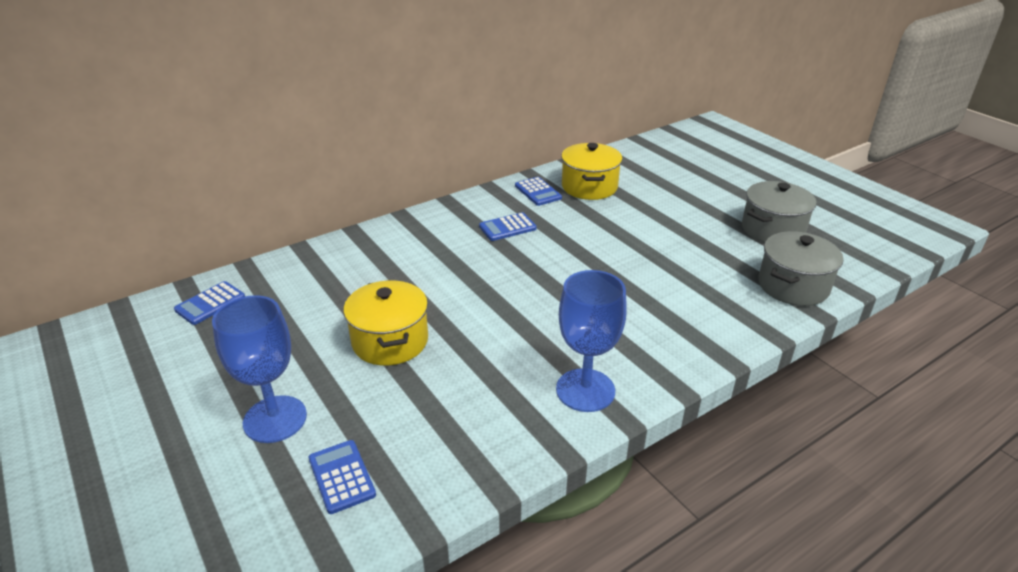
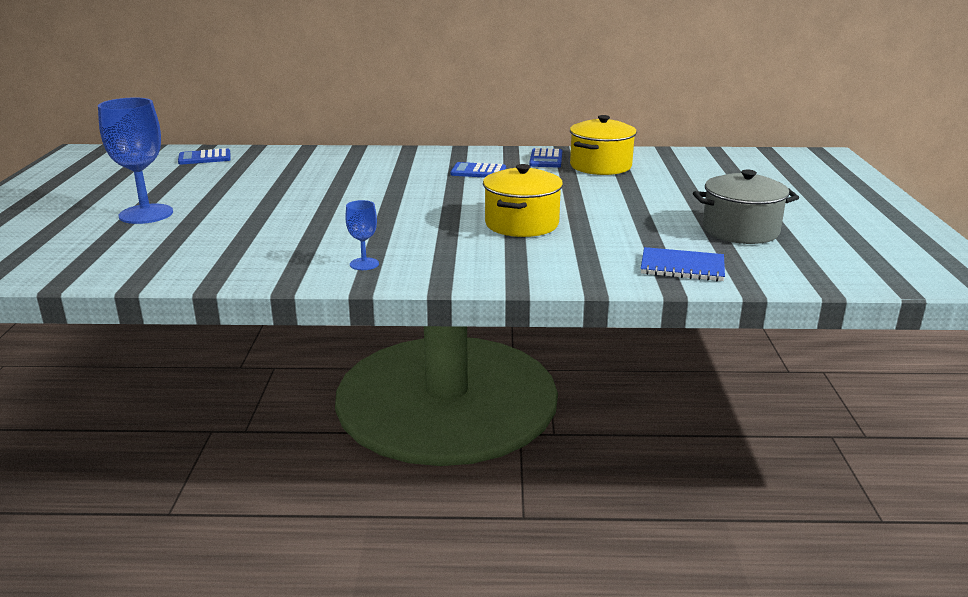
camera: 35 degrees right, 10 degrees down
(341, 477) = (134, 248): blue calculator -> none
(390, 341) = (278, 202): yellow pot -> yellow pot (521, 224)
(585, 390) = (364, 264): blue goblet -> blue goblet, size x0.49
(793, 286) = (682, 267): grey pot -> blue notebook

